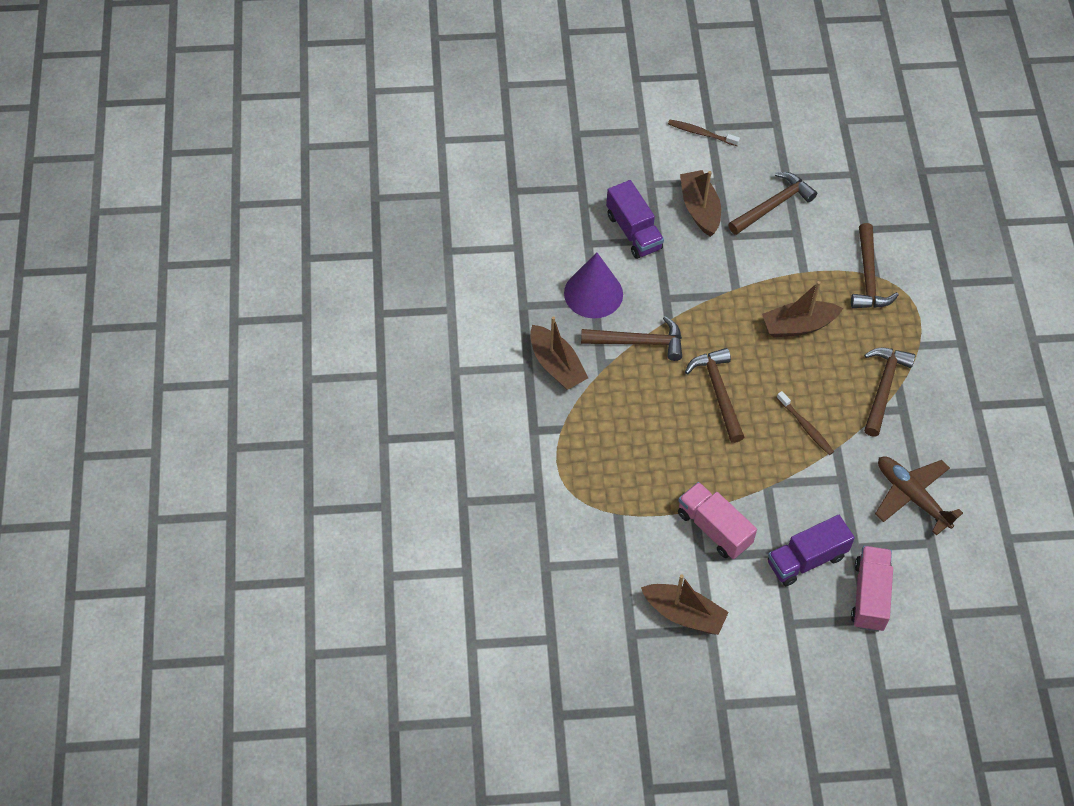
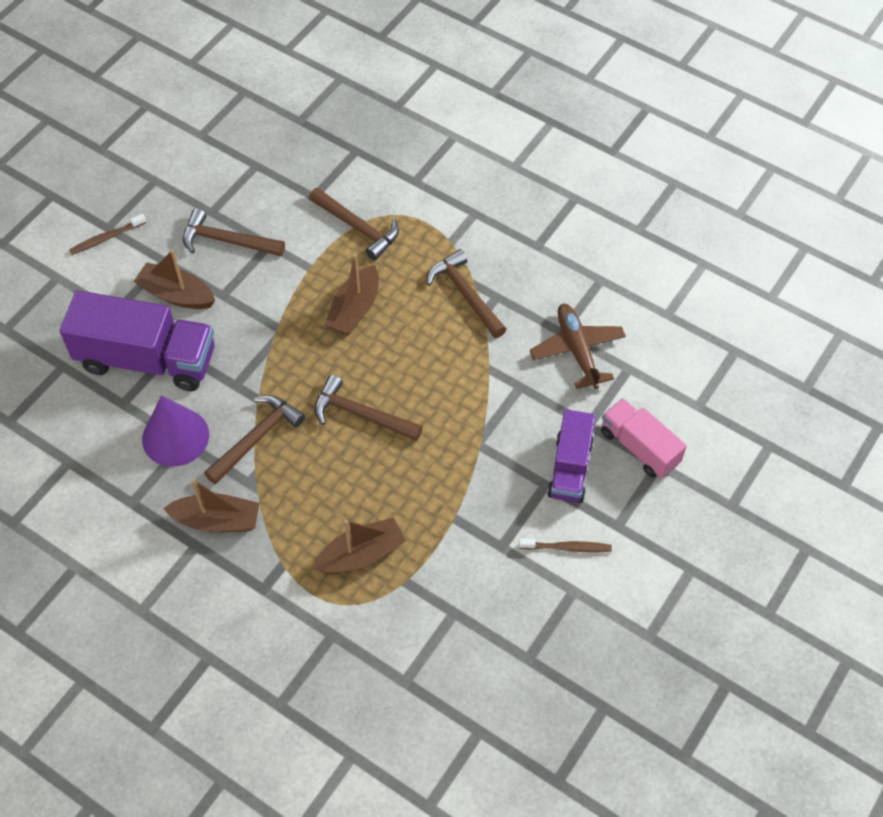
camera: 50 degrees left, 0 degrees up
(633, 231) = (147, 360): purple truck -> purple truck, size x1.68
(684, 614) = (543, 601): brown boat -> brown boat (361, 555)
(714, 528) = (484, 516): pink truck -> none
(773, 205) = (227, 241): brown hammer -> brown hammer turned 75 degrees counterclockwise
(805, 427) = (451, 375): brown toothbrush -> brown toothbrush (567, 547)
(911, 496) = (577, 350): brown plane -> brown plane turned 75 degrees clockwise

